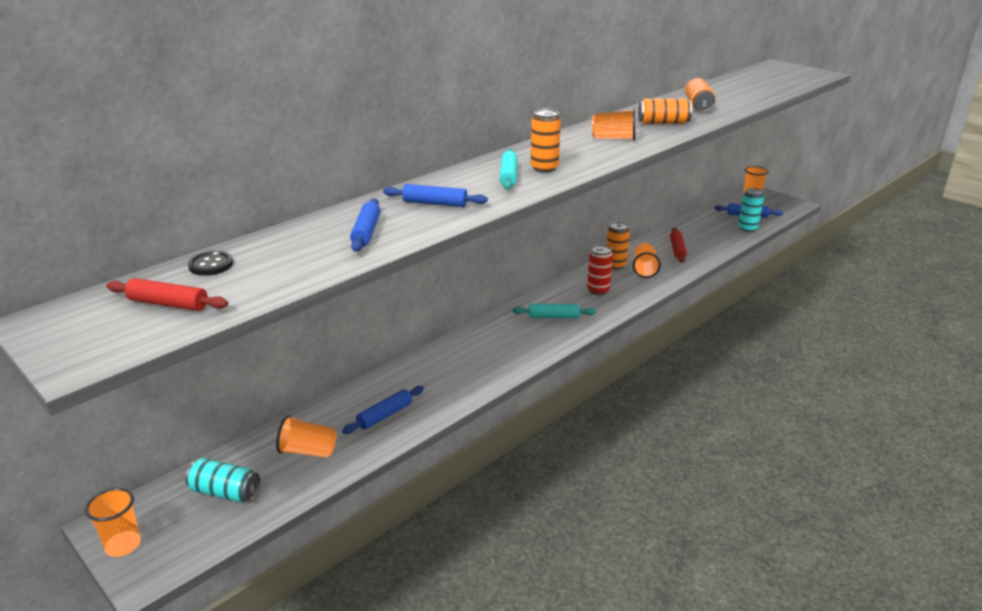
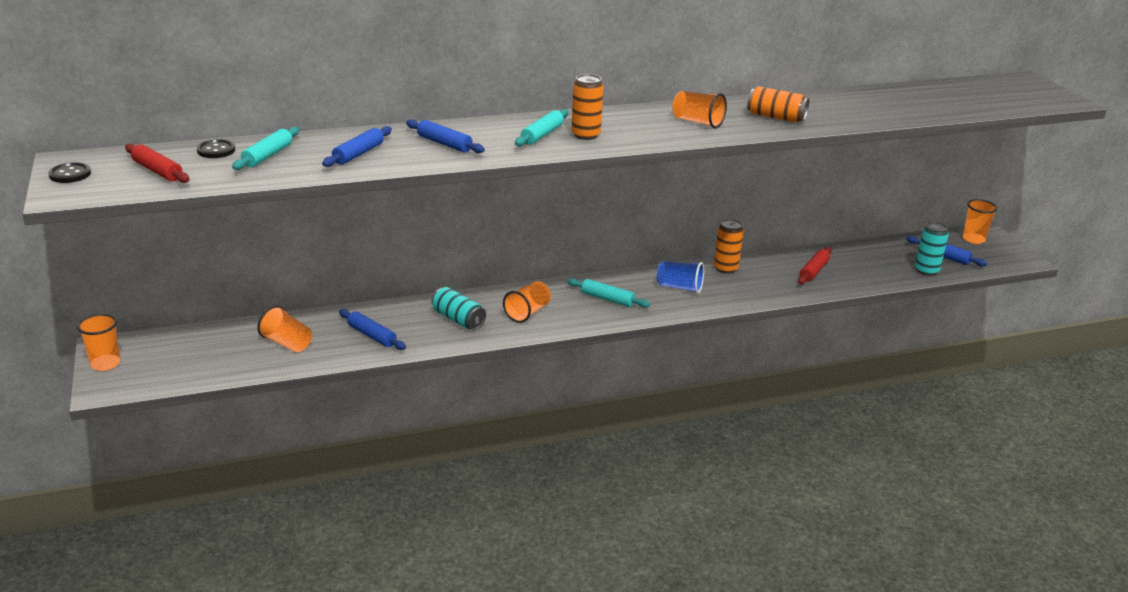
camera: 25 degrees right, 0 degrees up
(60, 336) = (70, 174): none -> black button
(225, 492) = (202, 352): turquoise can -> turquoise can (458, 319)
(275, 256) = (267, 156): none -> turquoise rolling pin
(385, 415) = (372, 335): blue rolling pin -> blue rolling pin turned 60 degrees clockwise
(598, 290) = (679, 287): red can -> blue cup
(644, 269) = (753, 281): orange cup -> orange cup (527, 312)
(698, 106) = (846, 108): orange can -> none

